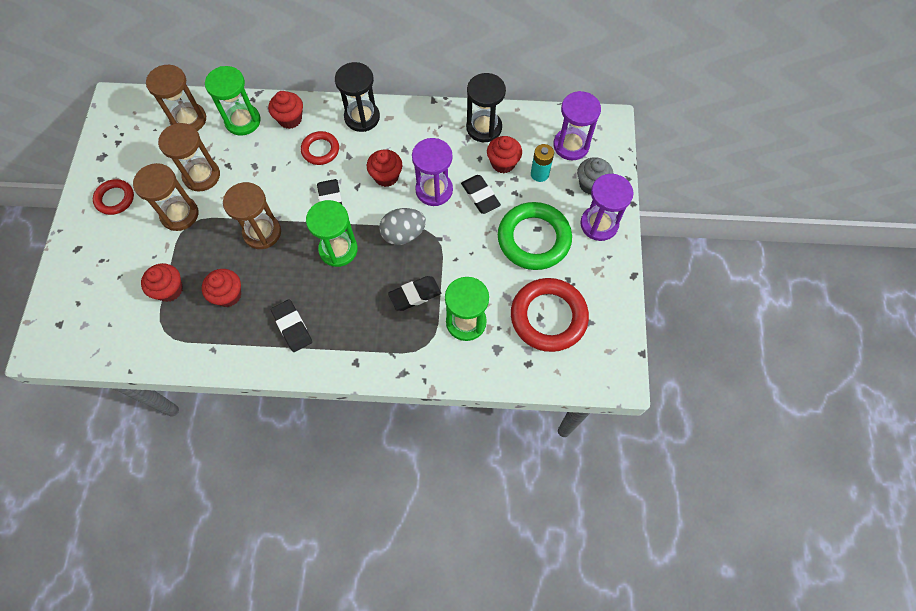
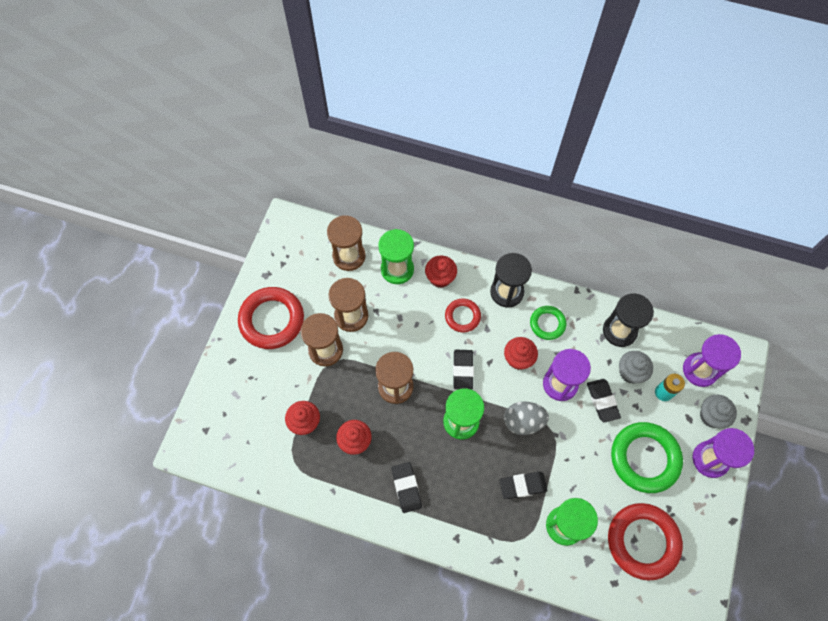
camera: 15 degrees right, 0 degrees up
(115, 199) = (272, 320): red ring -> red ring, size x1.82
(409, 137) = (547, 324): none -> green ring
(503, 163) = (630, 372): red cupcake -> grey cupcake

